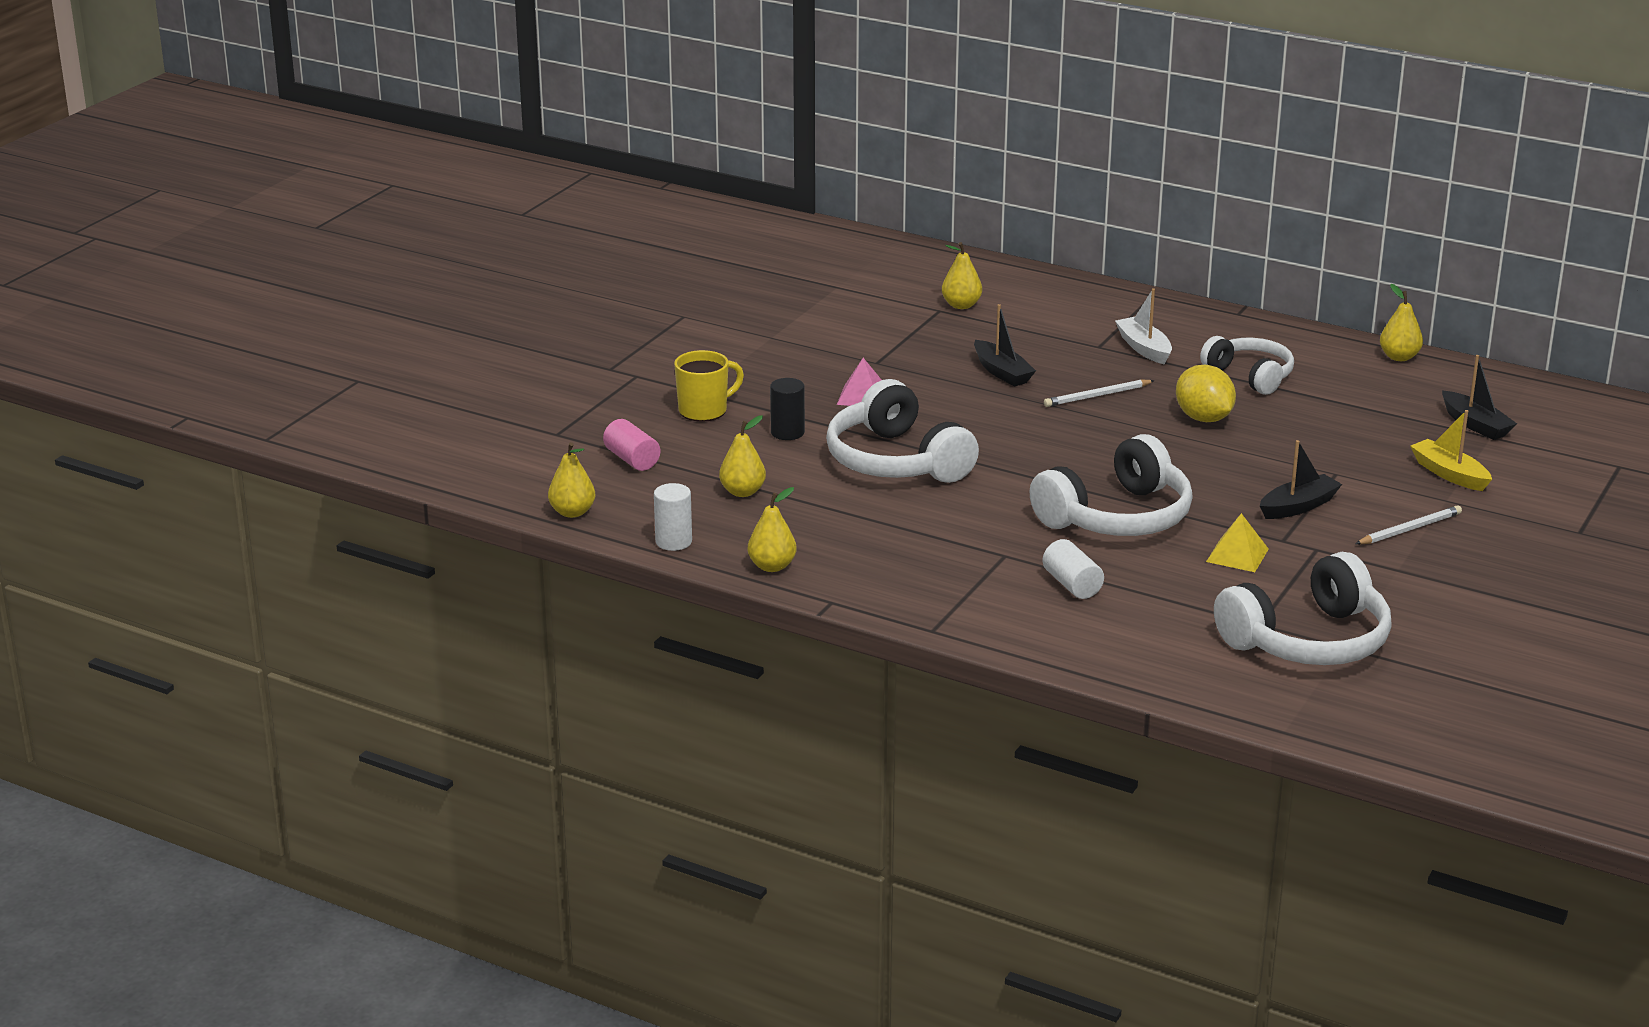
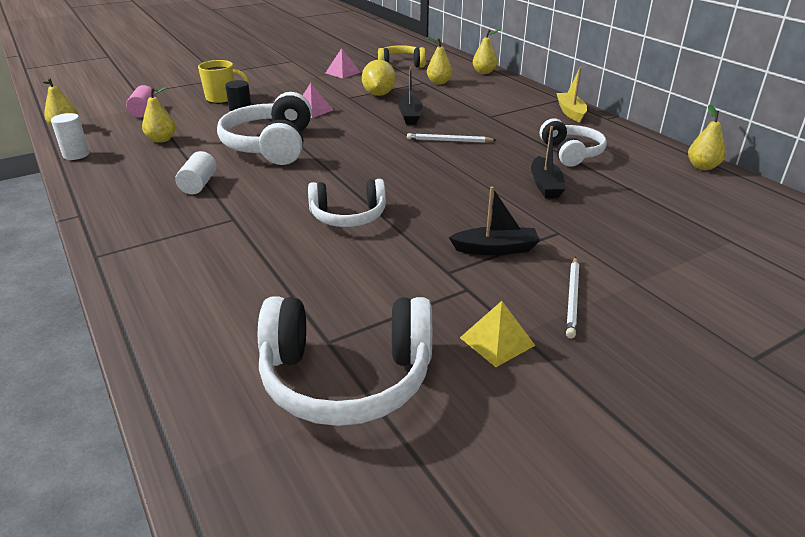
camera: 30 degrees right, 5 degrees up
(772, 566) = (93, 183): yellow pear -> yellow pear (484, 72)
(799, 320) = (342, 72): none -> pink pyramid
(860, 284) = (401, 64): none -> yellow headphones
(1072, 585) = (240, 255): white cylinder -> white cylinder (199, 184)
(1117, 517) = (348, 216): white headphones -> white headphones, size x0.64
(1144, 348) = (517, 123): white boat -> none
(1203, 418) = (503, 170): yellow lemon -> yellow lemon (379, 94)
(1237, 555) = (394, 272): yellow pyramid -> yellow pyramid (497, 341)
(1409, 529) = (572, 298): white pencil -> white pencil turned 105 degrees clockwise
(1449, 474) = (661, 261): yellow boat -> yellow boat (570, 112)
(1475, 425) = (725, 228): black boat -> black boat (545, 185)

